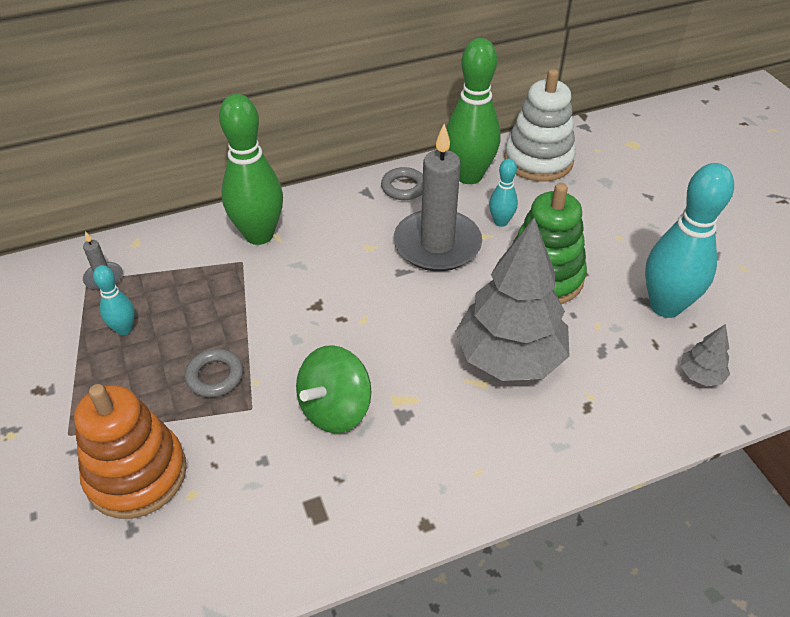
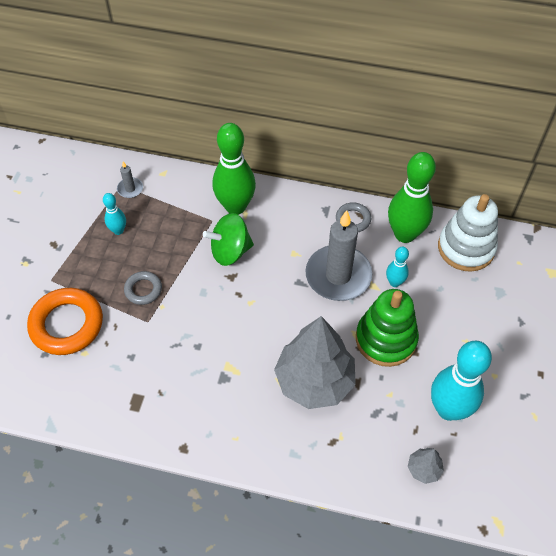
camera: 35 degrees right, 10 degrees up
(136, 474) = (67, 324): orange stacking toy -> orange ring
(335, 409) = (190, 350): green spinning top -> green spinning top (230, 251)

